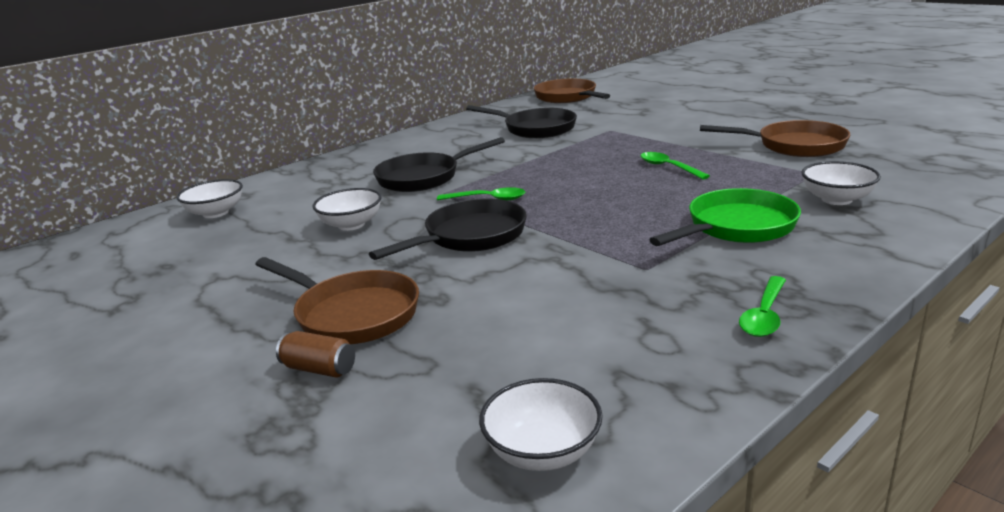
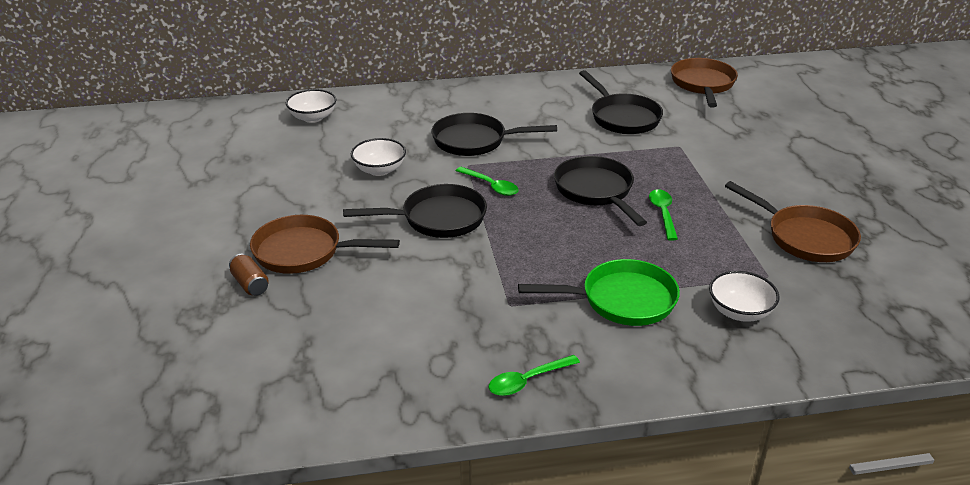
camera: 30 degrees right, 10 degrees up
(352, 314) = (304, 252): brown pan -> brown pan turned 120 degrees clockwise
(542, 452) = (296, 397): white bowl -> none
(589, 173) = (596, 191): none -> black pan

